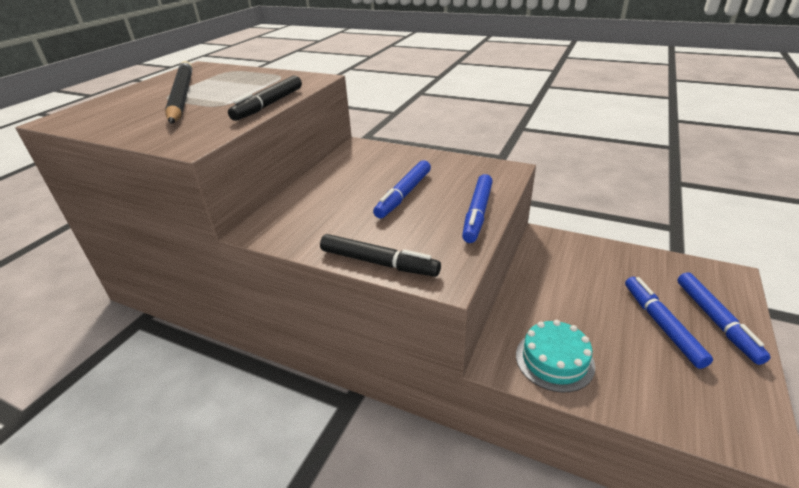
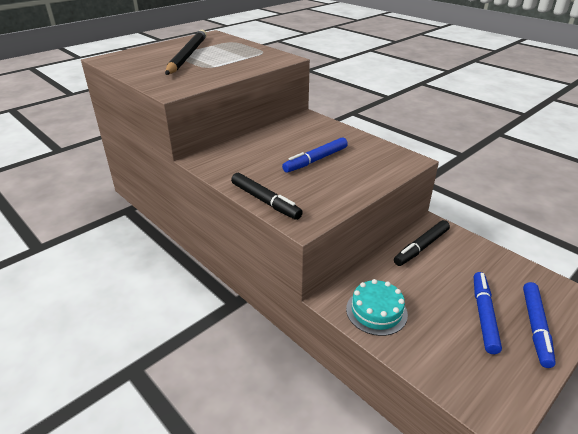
camera: 20 degrees right, 0 degrees up
(269, 105) = (238, 73): black marker -> black marker (421, 247)
(477, 213) = (360, 186): blue marker -> none

